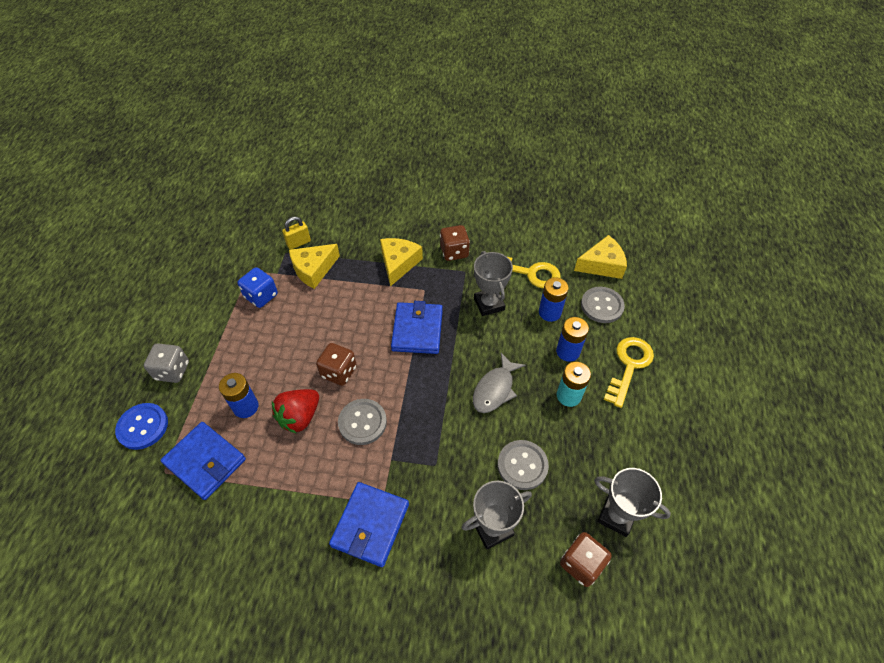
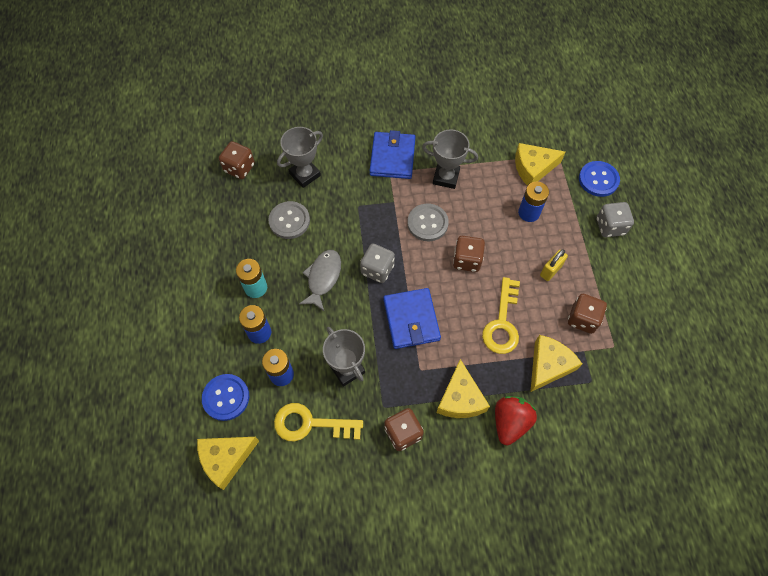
camera: 165 degrees right, 10 degrees up
(205, 461) = (533, 168): blue wallet -> yellow cheese
(261, 296) = (582, 319): blue dice -> brown dice
(298, 243) = (585, 398): yellow padlock -> yellow padlock (550, 270)
(299, 417) = (480, 215): red strawberry -> red strawberry (510, 422)
(435, 384) = (377, 269): none -> grey dice
(602, 306) = (226, 397): grey button -> blue button
(616, 516) = (214, 202): grey trophy -> grey trophy (446, 177)
(629, 366) = (199, 331): yellow key -> yellow key (502, 322)

